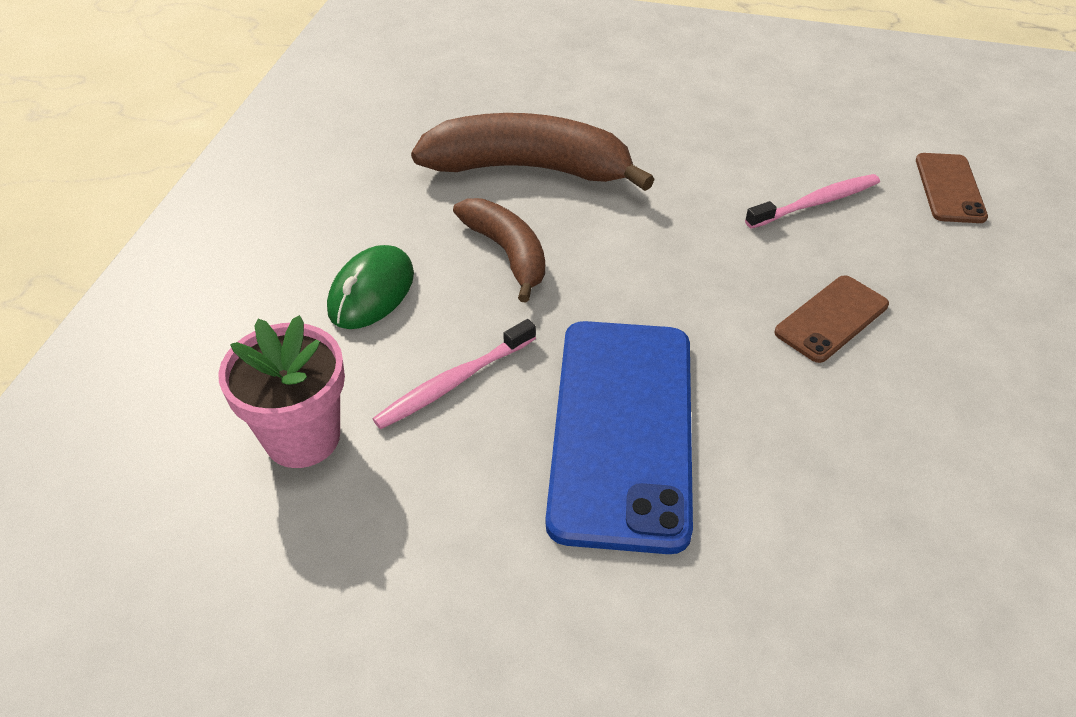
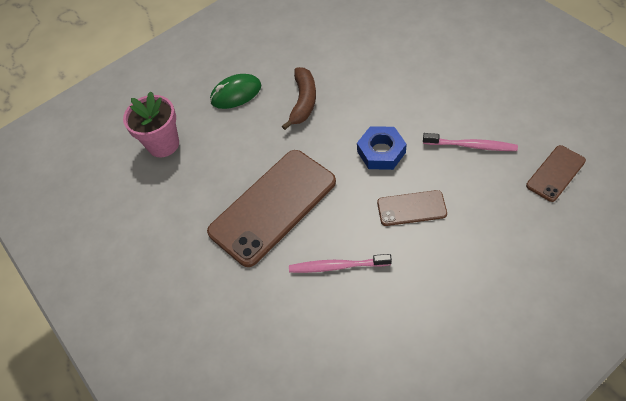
camera: 45 degrees right, 10 degrees up
(454, 382) = (231, 150): pink toothbrush -> pink toothbrush (337, 266)
(529, 168) = (352, 62): brown banana -> none
(622, 429) = (273, 206): blue phone -> brown phone
(705, 266) = (381, 152): none -> blue nut

